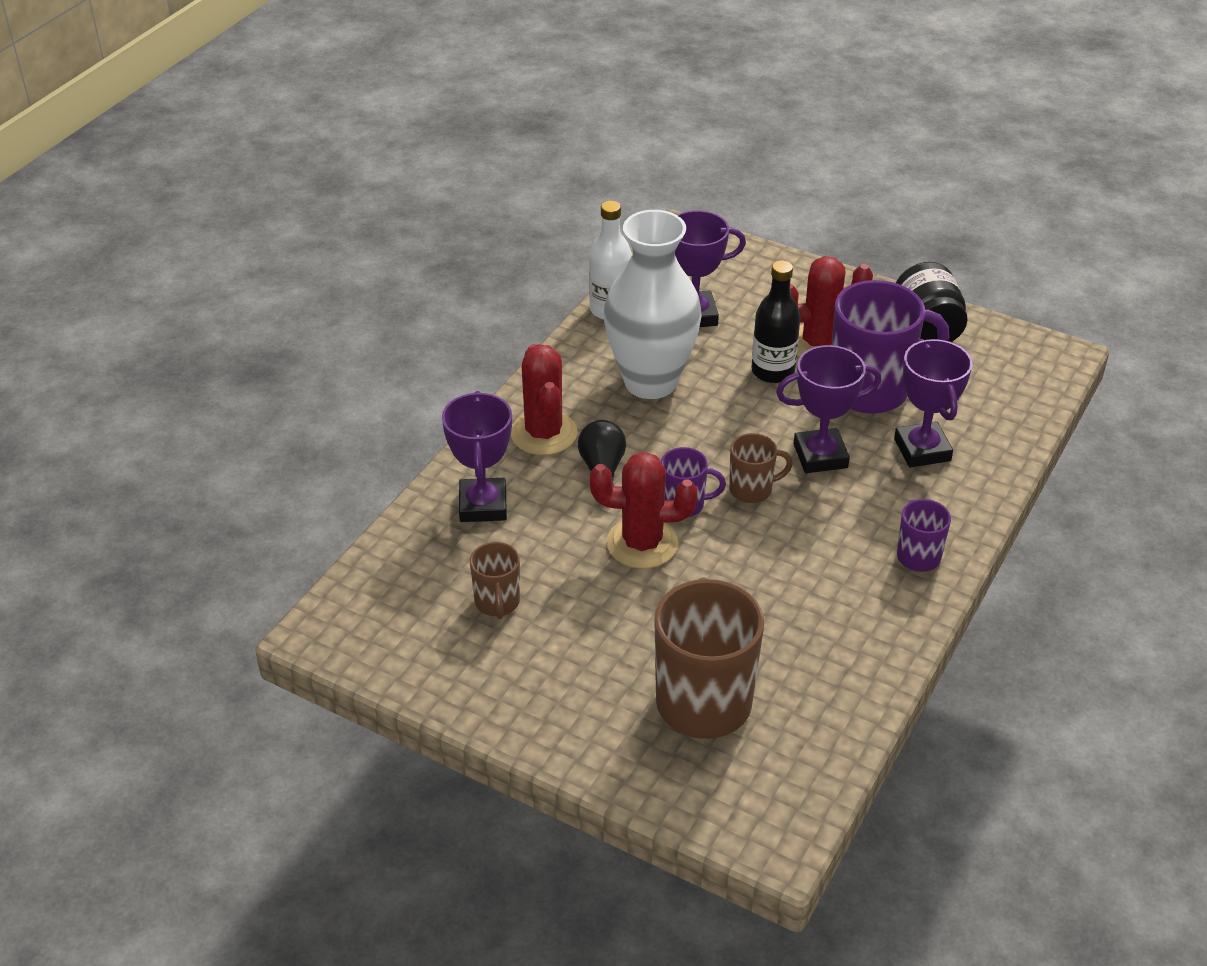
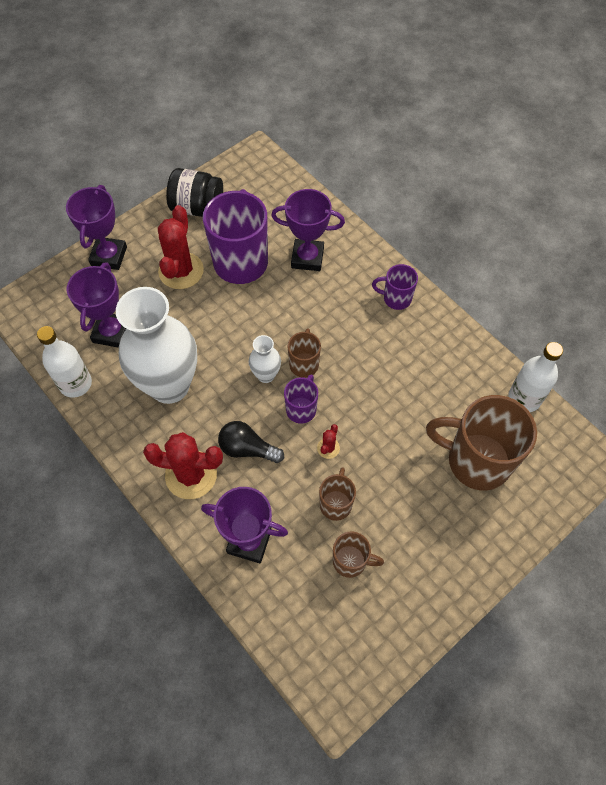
camera: 70 degrees left, 20 degrees up
(568, 570) = (336, 504): none -> brown mug
(642, 543) = (328, 448): red cactus -> red cactus, size x0.45
(714, 459) = (266, 375): none -> white vase
(773, 371) = (195, 308): black bottle -> none
(820, 456) = (289, 313): purple trophy -> purple trophy (109, 256)
(838, 737) = (524, 398): none -> white bottle

